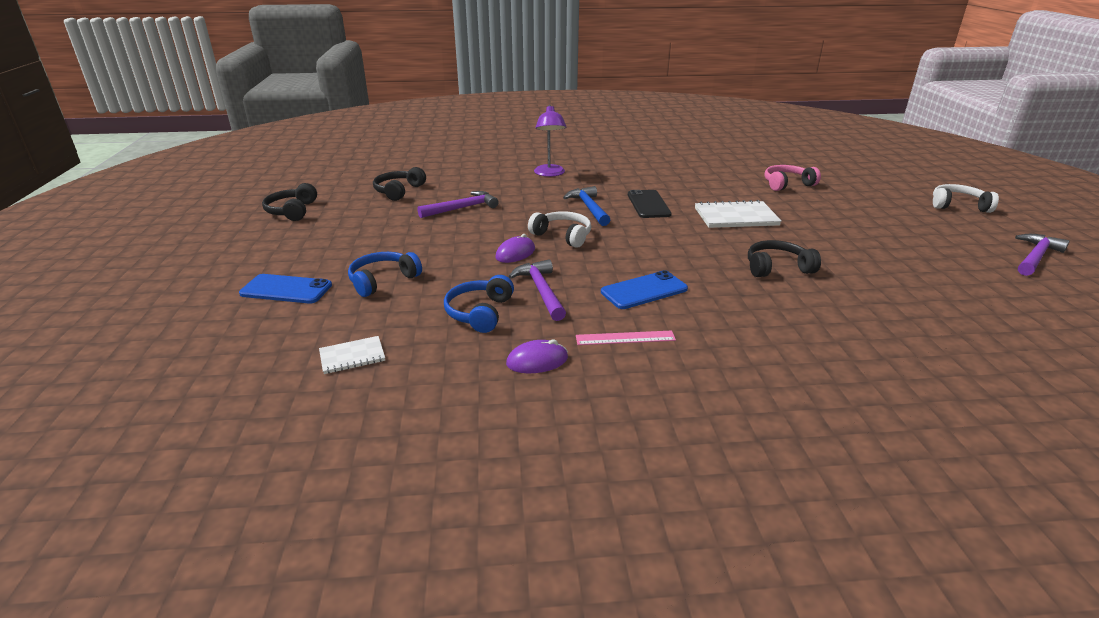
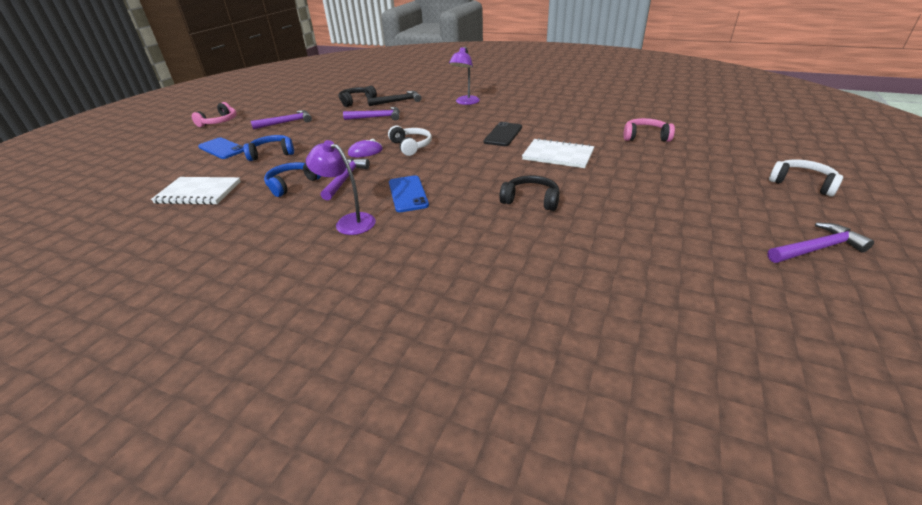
camera: 30 degrees right, 5 degrees up
(212, 253) = (219, 122): none -> pink headphones
(292, 211) = (286, 105): black headphones -> none
(335, 235) = (286, 122): none -> purple hammer
(352, 356) = (198, 192): white notebook -> white notebook, size x1.78
(459, 184) = (398, 101): none -> black hammer
(537, 361) = (279, 221): purple mouse -> none
(589, 208) = (456, 130): blue hammer -> none
(625, 338) = (349, 222): pink ruler -> purple lamp
(644, 290) = (408, 194): blue phone -> blue phone turned 75 degrees clockwise

